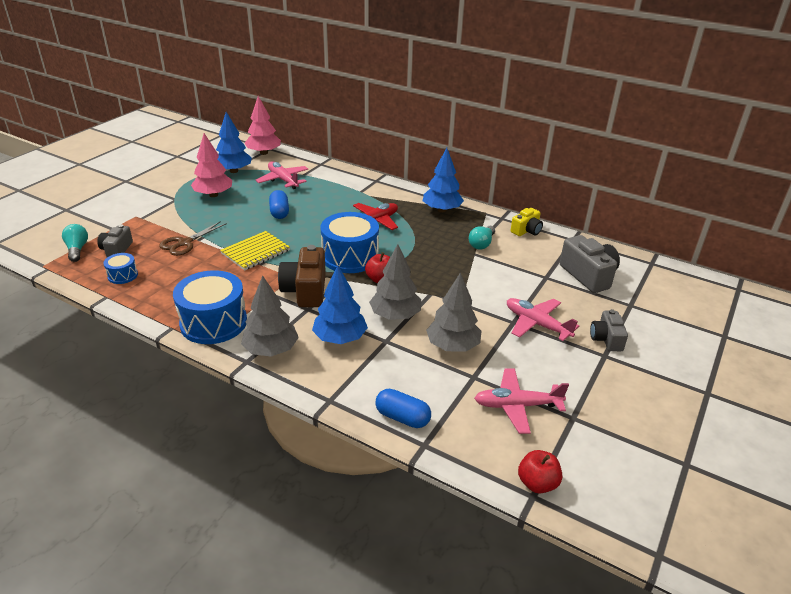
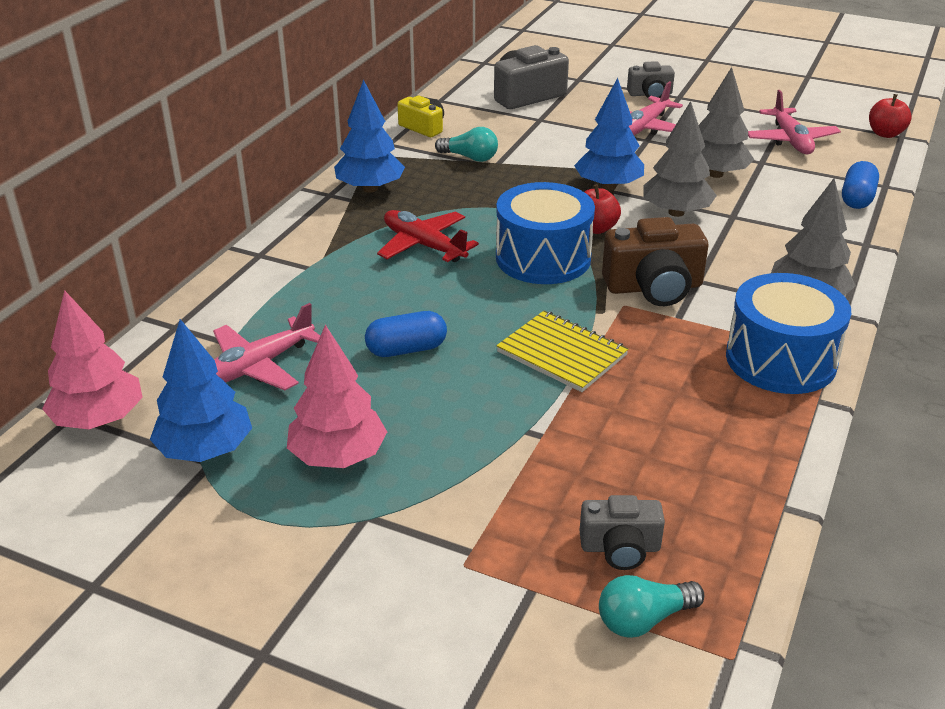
camera: 95 degrees left, 0 degrees up
(122, 275) = (708, 506): blue drum -> none
(185, 243) = (559, 450): brown scissors -> none
(340, 338) = (748, 248): blue tree -> blue tree (608, 186)

